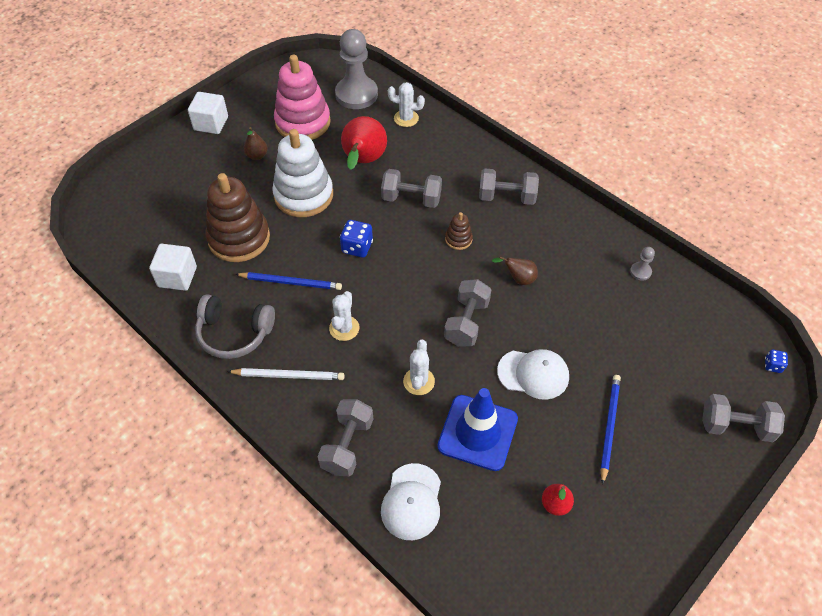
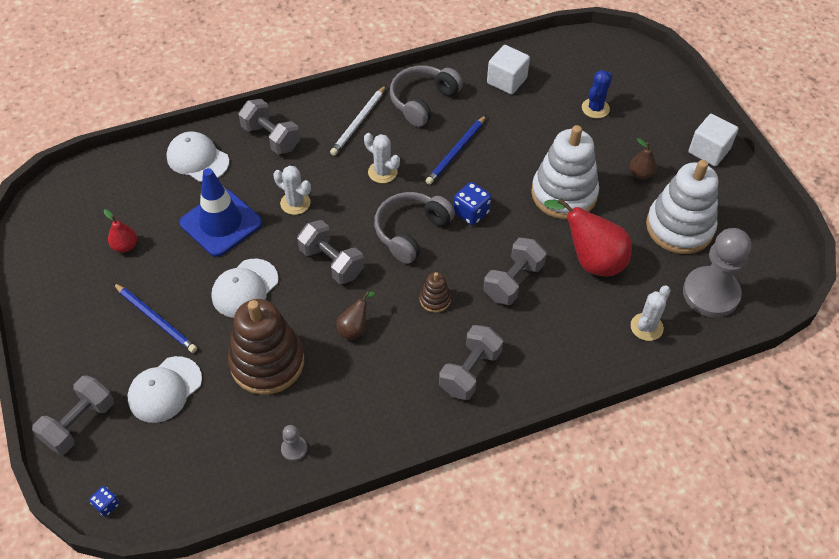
camera: 115 degrees right, 0 degrees up
(189, 203) = (595, 108): none -> blue cactus
(239, 238) = (530, 131): brown stacking toy -> brown stacking toy (267, 362)
(303, 122) = (679, 227): pink stacking toy -> white stacking toy
(400, 280) = (411, 231): none -> grey headphones
(662, 381) = (165, 389): none -> white cap

